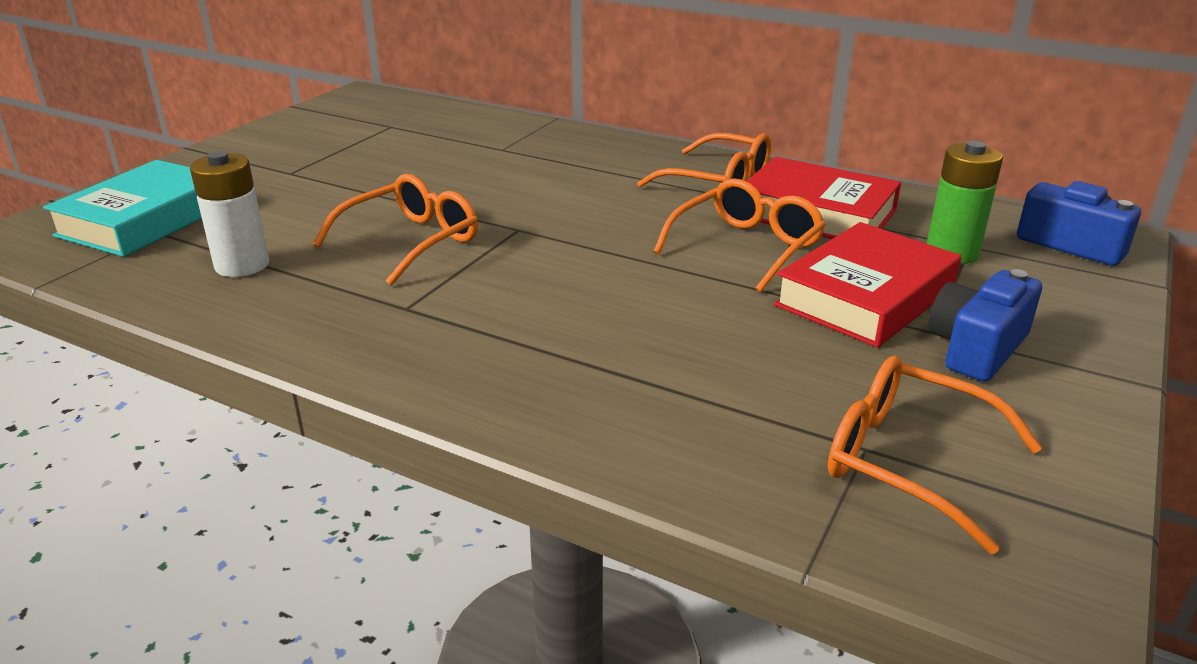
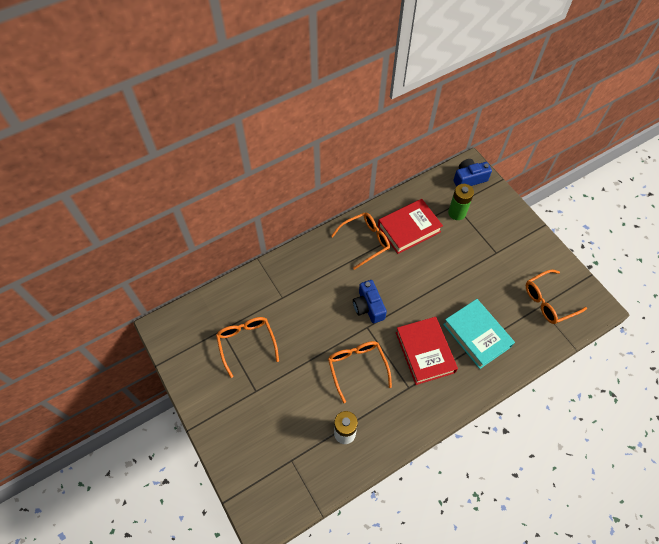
camera: 60 degrees left, 30 degrees up
(145, 219) = (275, 462): turquoise book -> turquoise book (476, 335)
(746, 247) = (422, 265): orange glasses -> orange glasses (246, 343)
(865, 296) = (470, 254): red book -> red book (425, 352)
(976, 348) = (510, 249): blue camera -> blue camera (368, 307)

